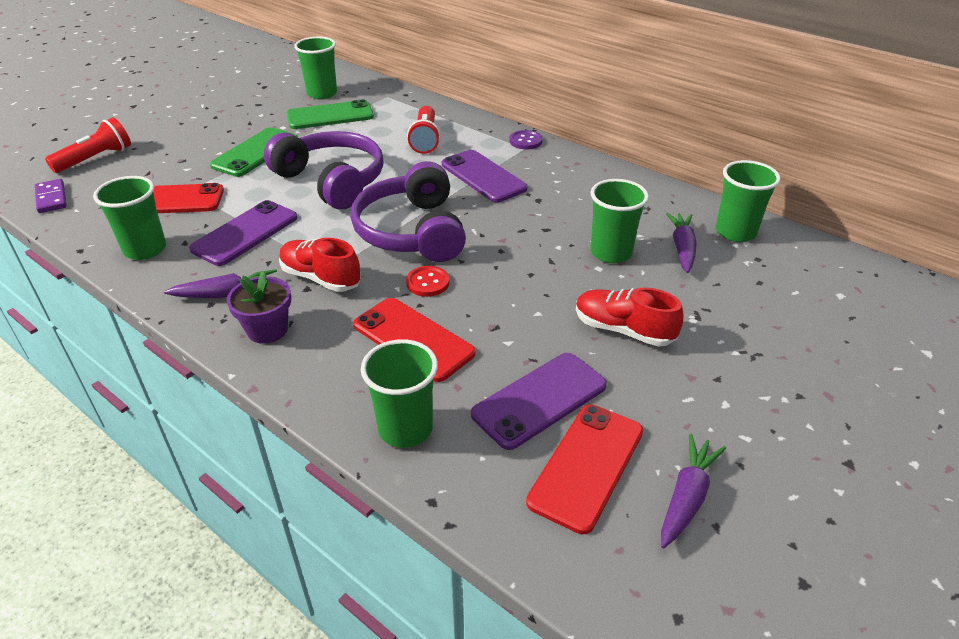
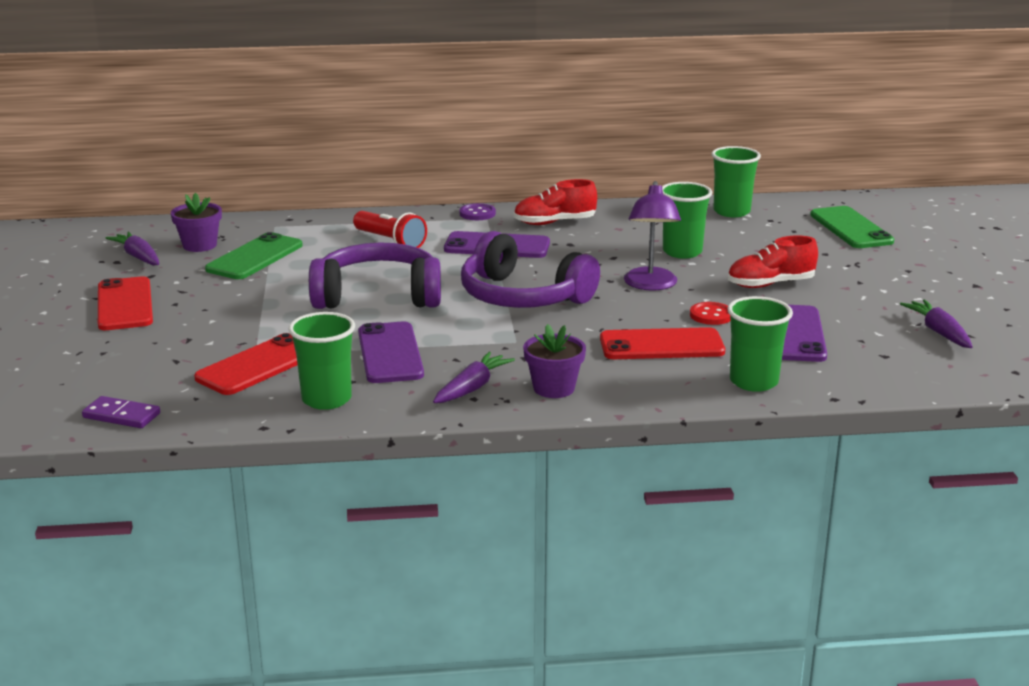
camera: 45 degrees left, 15 degrees down
(96, 159) = (82, 375): red flashlight -> none
(255, 152) = (251, 306): green phone -> green phone (851, 228)
(321, 278) = (521, 348): red shoe -> red shoe (554, 222)
(322, 93) = (200, 245): green cup -> purple flower pot
(427, 283) = (602, 317): red button -> red button (711, 315)
(521, 272) = (650, 285): none -> purple lamp
(586, 466) = (874, 346): red phone -> red phone (124, 304)
(682, 248) = (718, 232): purple carrot -> purple carrot (138, 257)

